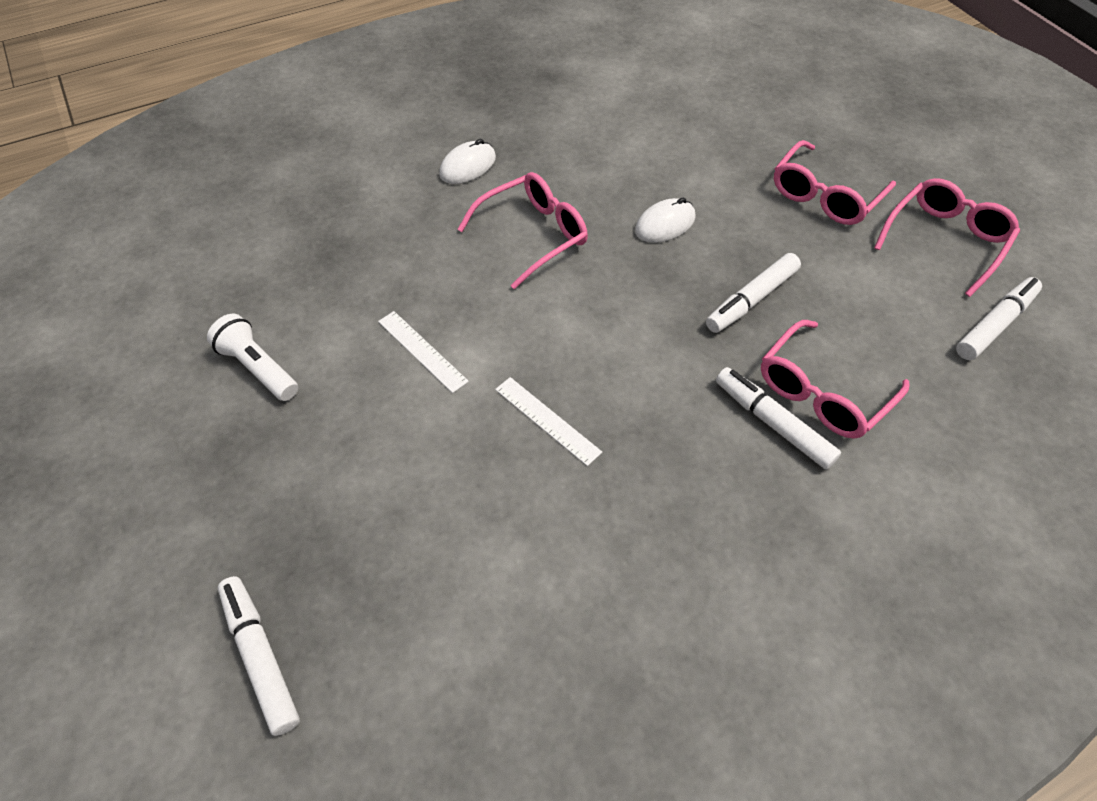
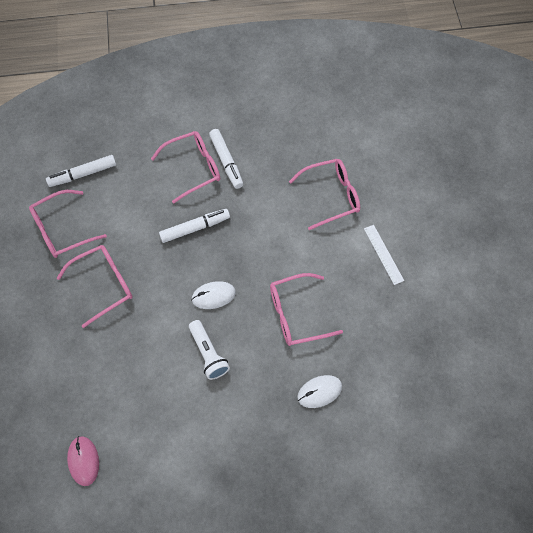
camera: 160 degrees left, 10 degrees up
(258, 368) = (473, 272): white flashlight -> white flashlight (208, 353)
(260, 657) = (476, 138): white marker -> none
(547, 420) = (331, 196): white ruler -> pink glasses
(710, 52) = (83, 461): none -> pink mouse

